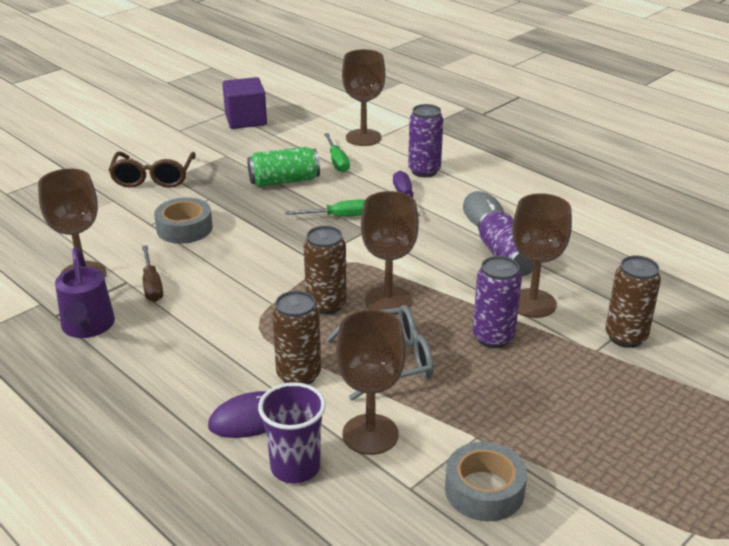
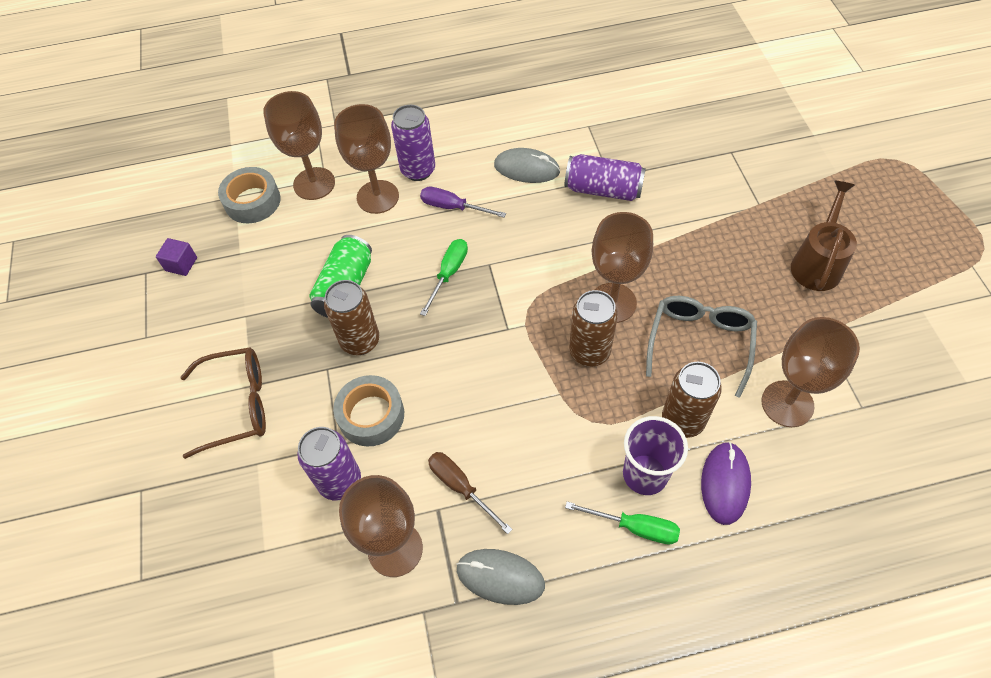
camera: 55 degrees left, 25 degrees up
(87, 327) = (500, 577): purple watering can -> grey mouse
(152, 285) = (461, 487): brown screwdriver -> brown screwdriver turned 150 degrees counterclockwise
(153, 178) = (237, 405): brown glasses -> brown glasses turned 45 degrees counterclockwise
(246, 120) = (181, 264): purple cube -> purple cube, size x0.52
(295, 467) = (803, 477): purple cup -> purple cup (645, 474)
(337, 161) = (344, 227): green screwdriver -> green screwdriver (635, 527)
(484, 490) = (884, 361): grey tape -> grey tape (252, 201)
(493, 337) = (707, 258): purple can -> purple can (340, 481)
(532, 303) = (677, 208): brown goblet -> brown goblet (377, 197)
(563, 409) = (817, 263): none -> brown watering can
(625, 337) = (753, 178): brown can -> brown can (360, 341)

